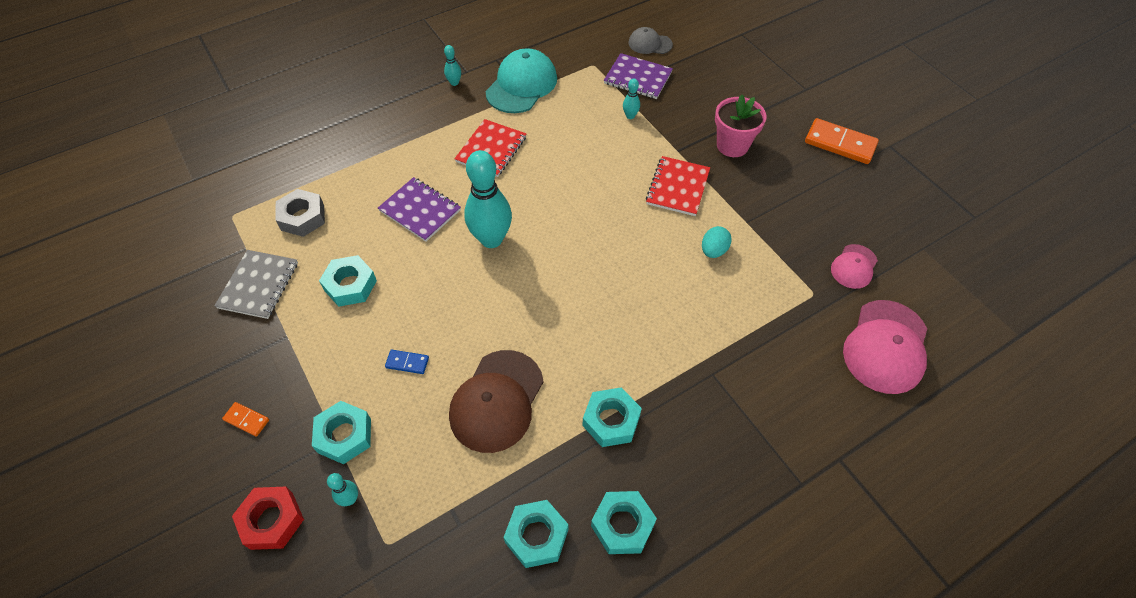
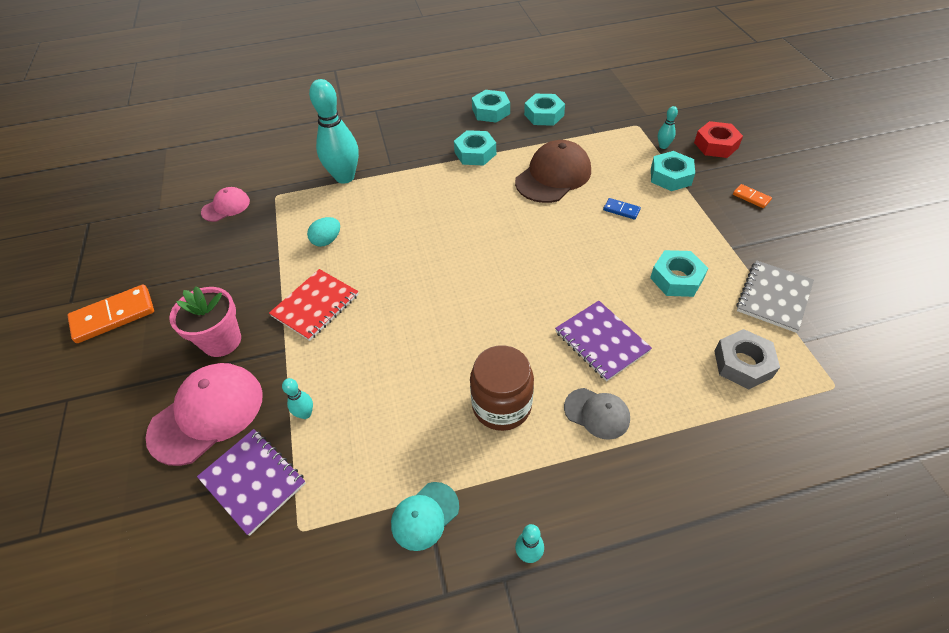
camera: 160 degrees left, 5 degrees down
(491, 149) = (501, 405): red notebook -> brown jar
(491, 239) = (529, 293): turquoise bowling pin -> turquoise bowling pin (345, 177)
(521, 85) = (425, 516): turquoise cap -> turquoise cap, size x0.55
(650, 44) = (186, 555): grey cap -> grey cap (597, 413)
(840, 144) = (113, 316): orange domino -> orange domino turned 75 degrees counterclockwise
(886, 347) = (259, 157): pink cap -> pink cap (207, 414)

